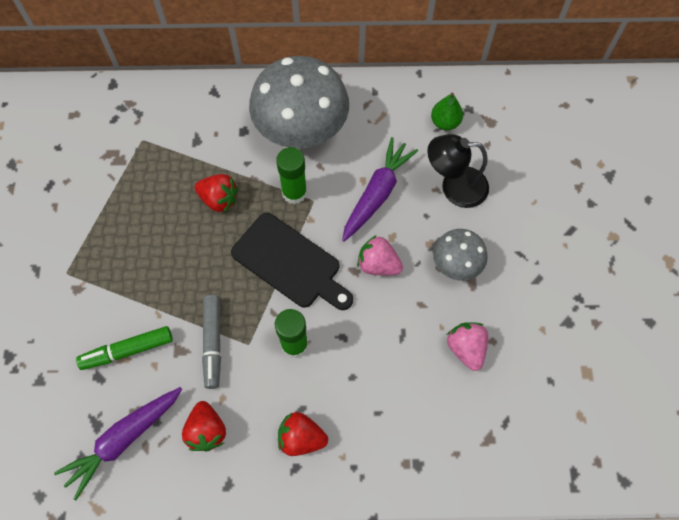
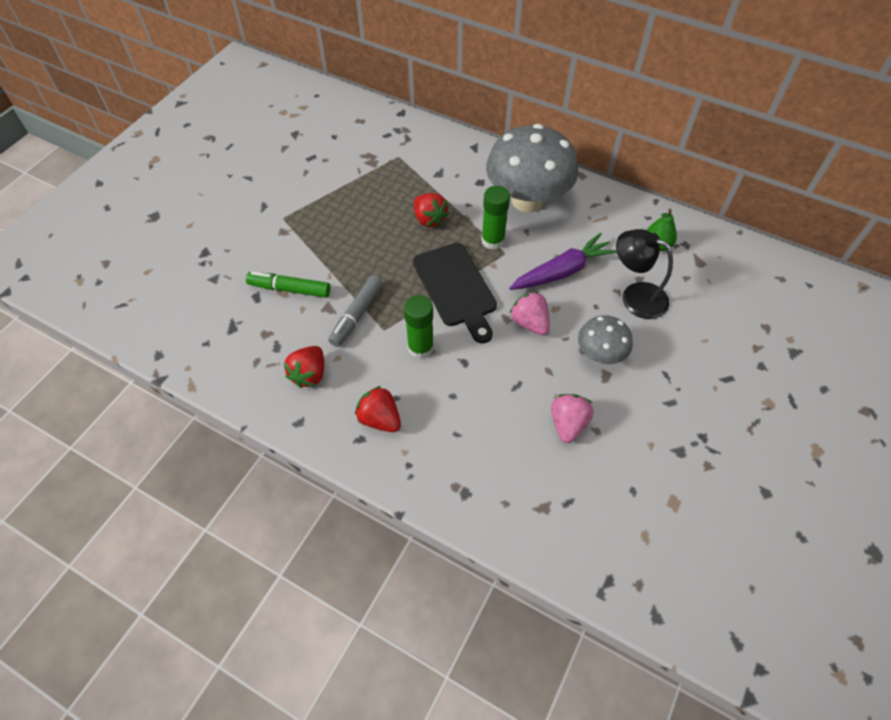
camera: 30 degrees right, 10 degrees down
(124, 440) = (244, 348): purple carrot -> none

